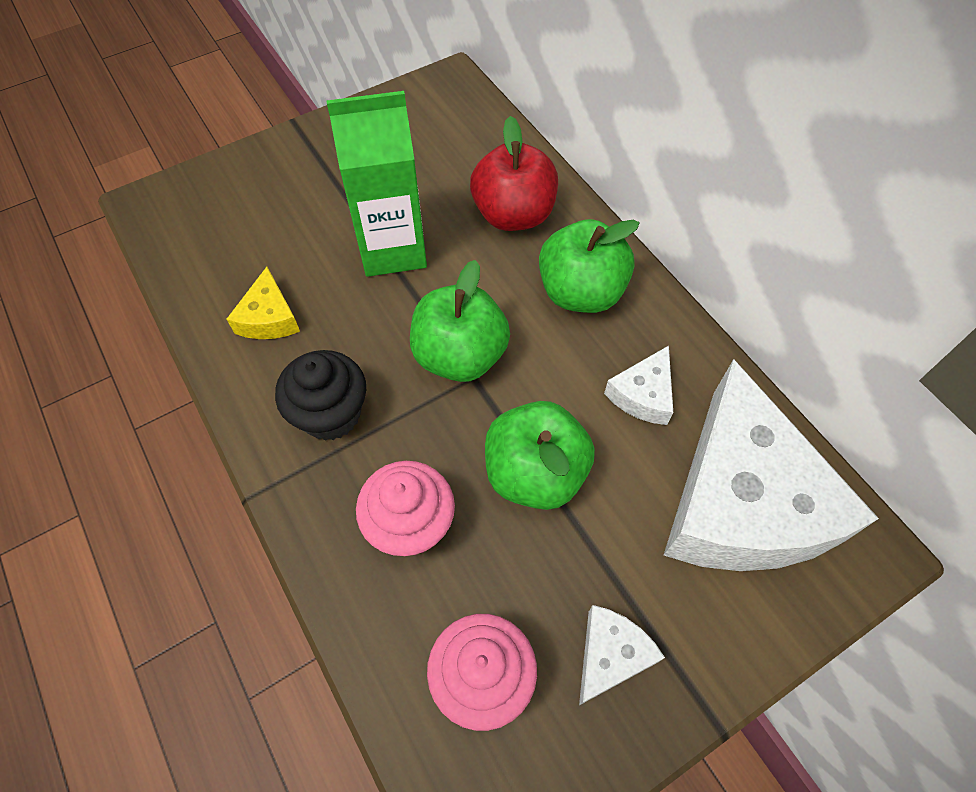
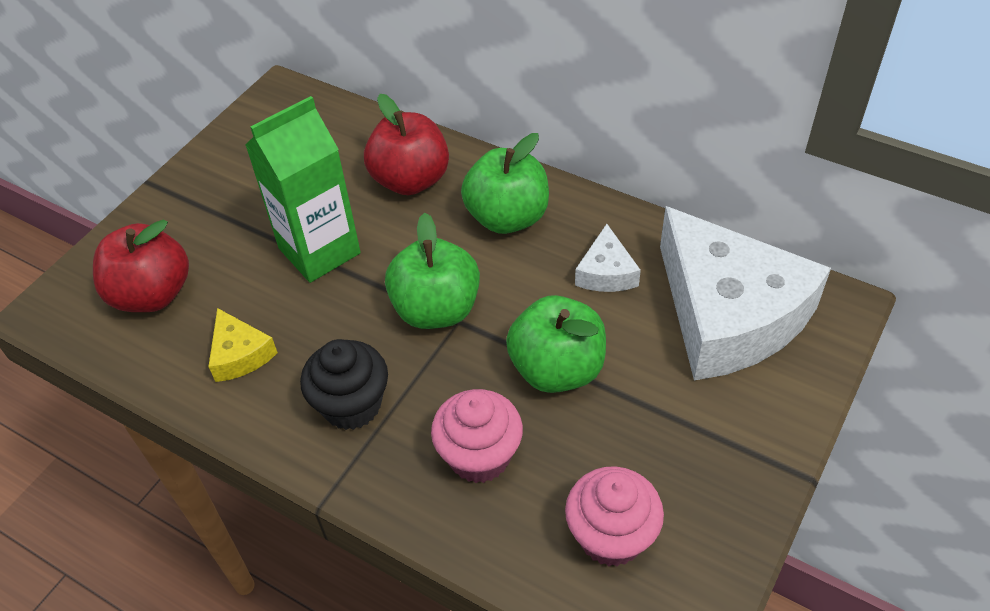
camera: 25 degrees left, 10 degrees down
(234, 227) = (152, 294): none -> red apple
(610, 655) = (698, 469): white cheese -> none

